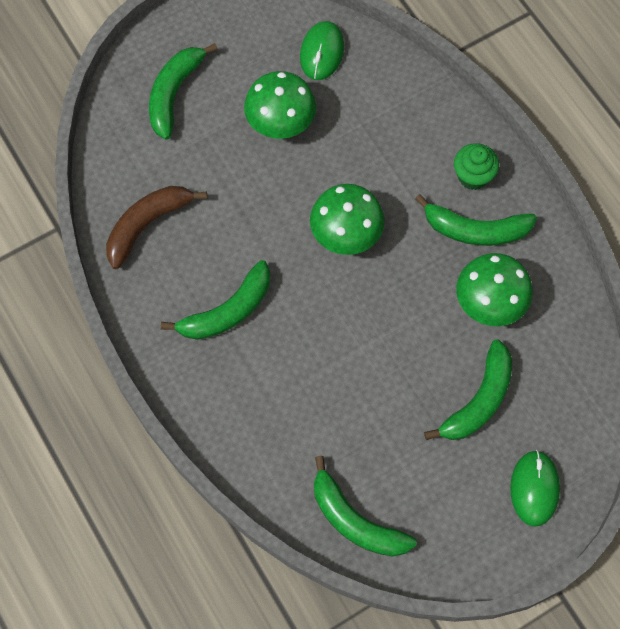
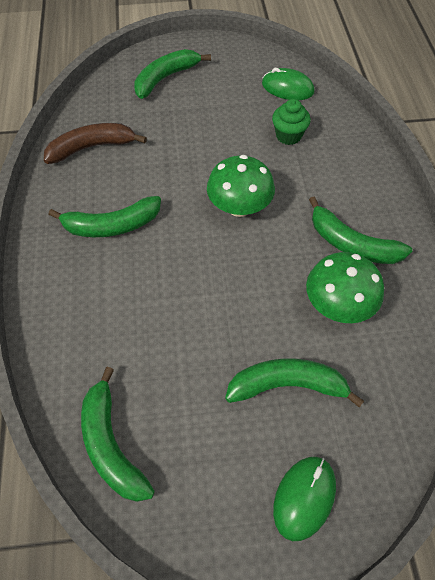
camera: 25 degrees right, 10 degrees down
(280, 122) = (231, 118): green mushroom -> none
(322, 52) = (287, 88): green mouse -> green mouse turned 75 degrees clockwise
(473, 176) = (368, 204): green cupcake -> green cupcake (288, 136)
(479, 400) = (287, 385): green banana -> green banana turned 150 degrees counterclockwise

